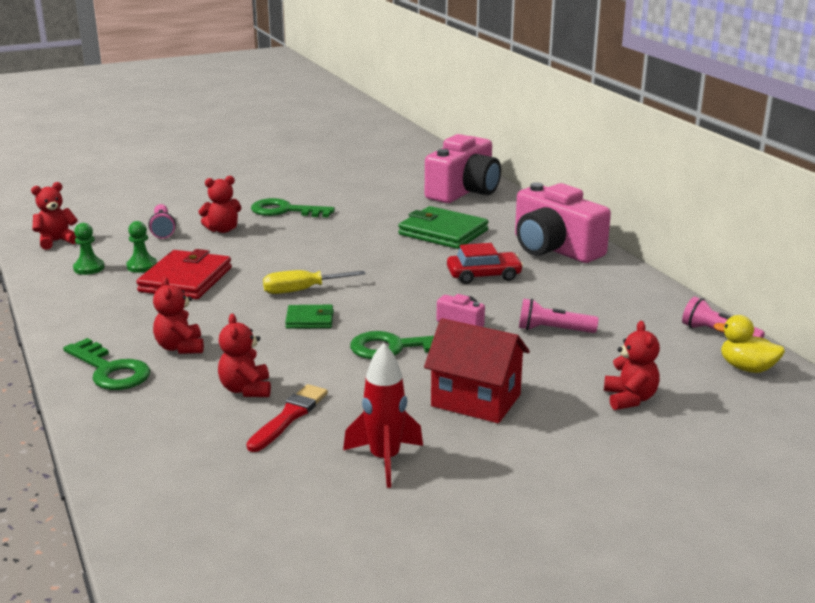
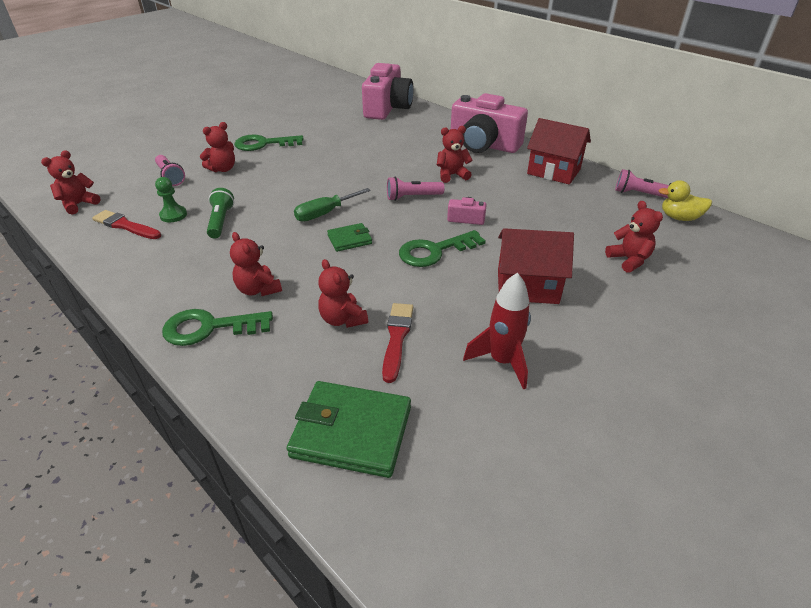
camera: 20 degrees left, 15 degrees up
(89, 268) = (125, 226): green pawn -> red brush
(110, 370) = (209, 328): green key -> green key turned 150 degrees clockwise
(185, 280) = (221, 221): red wallet -> green flashlight
(301, 290) = (325, 213): yellow screwdriver -> green screwdriver
(443, 232) = (397, 144): green wallet -> green wallet (351, 432)
(484, 275) = (452, 175): red car -> red teddy bear
(553, 330) = (534, 212): pink flashlight -> pink flashlight (412, 197)
(621, 291) = (553, 171): none -> red house

